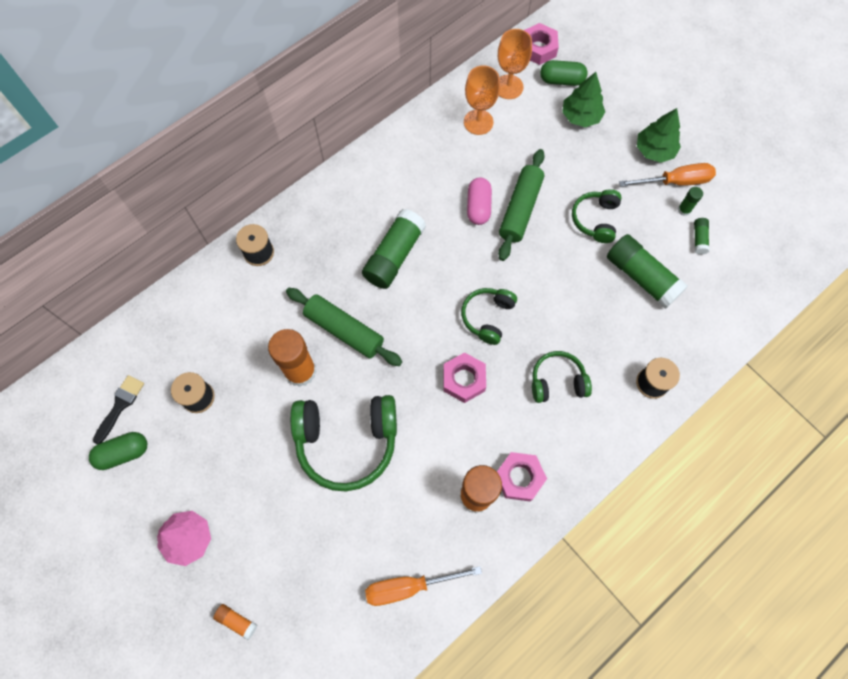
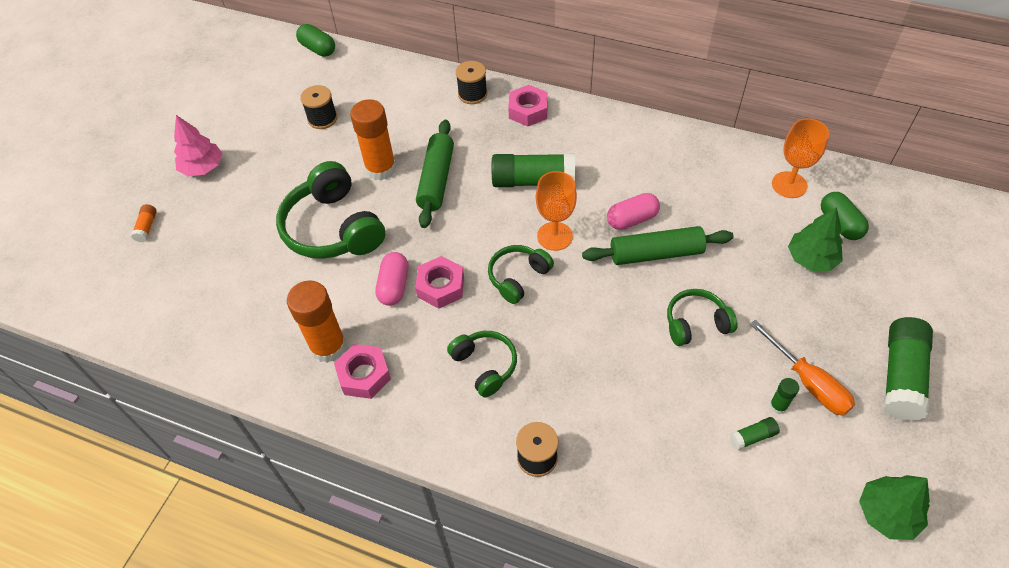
camera: 65 degrees right, 15 degrees down
(120, 405) = (292, 80): black brush -> none
(123, 453) = (255, 100): green capsule -> green capsule (318, 49)
(409, 586) = (219, 332): orange screwdriver -> none
(442, 416) = (394, 286): none -> pink capsule
(478, 122) = (726, 179): orange goblet -> orange goblet (554, 236)
(487, 317) = (518, 277): green headphones -> green headphones turned 45 degrees counterclockwise
(538, 48) = (859, 189): pink nut -> pink nut (528, 110)
(641, 277) = (658, 396): green glue stick -> green glue stick (901, 376)
(654, 150) = (830, 344): green tree -> green tree (887, 513)

